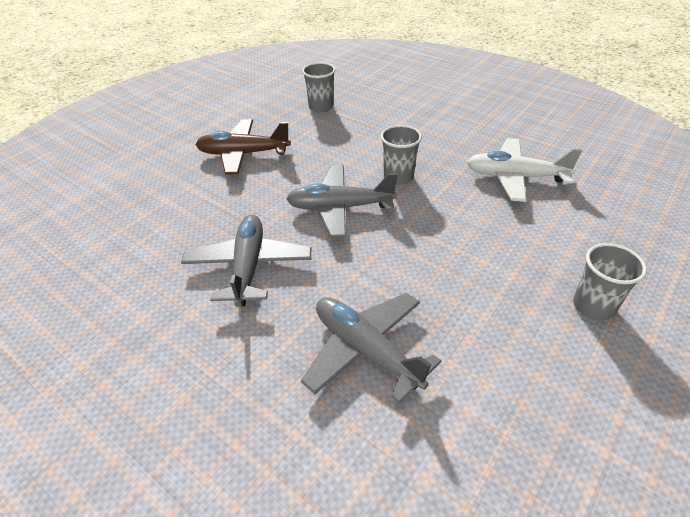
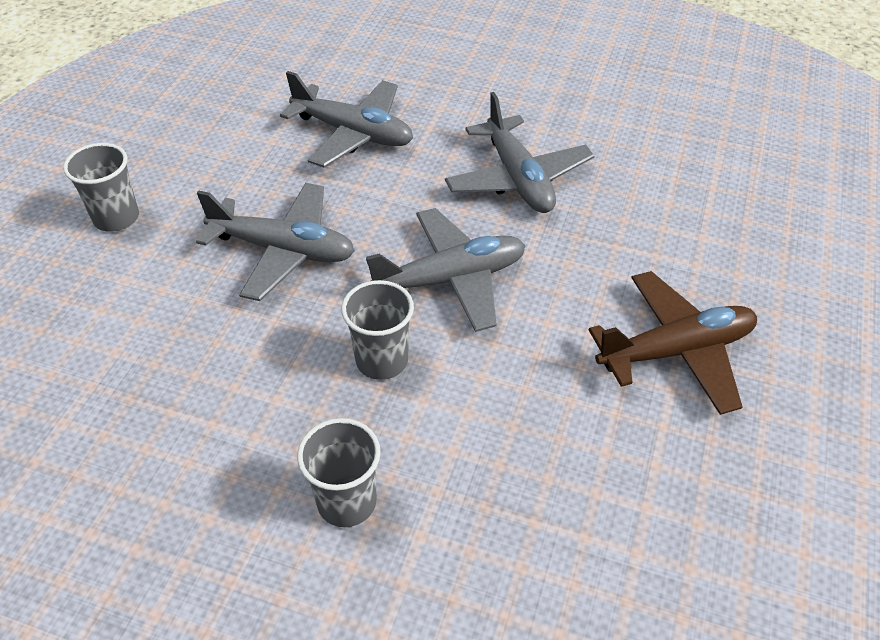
camera: 160 degrees right, 5 degrees up
(321, 107) = (630, 546): grey cup -> grey cup (347, 502)
(449, 249) = (283, 250): none -> grey plane
(515, 177) = (177, 408): white plane -> none

